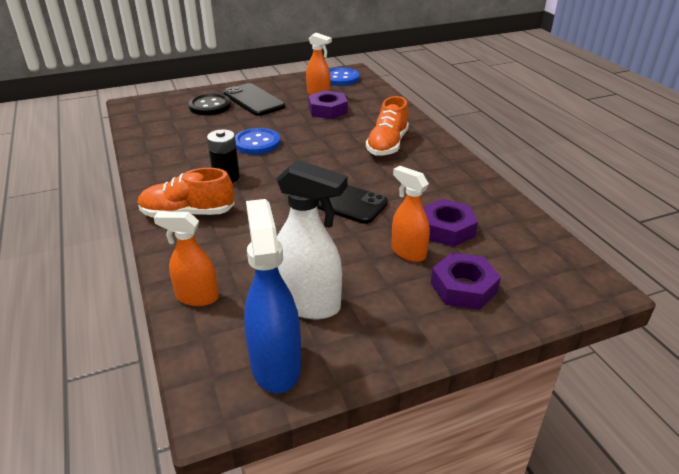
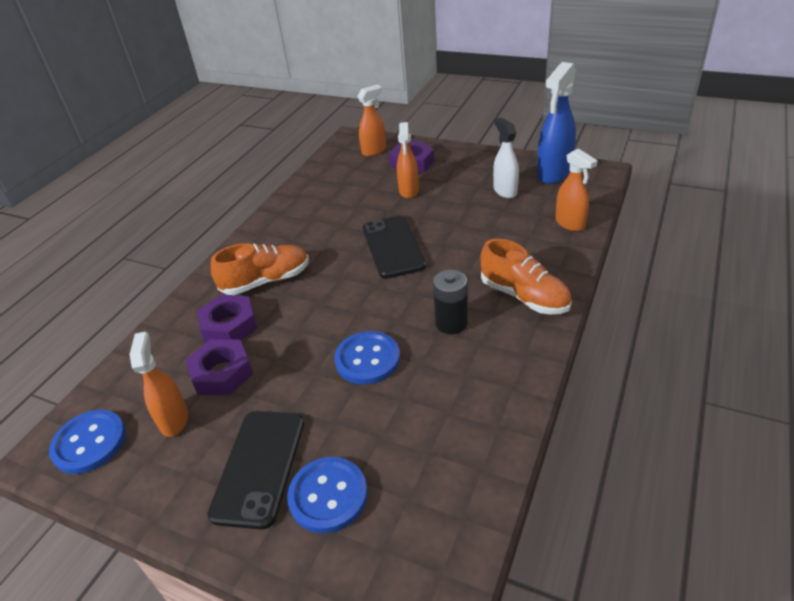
camera: 130 degrees left, 5 degrees up
(210, 106) = (328, 496): black button -> blue button
(308, 304) = (505, 191): white spray bottle -> white spray bottle, size x0.65
(447, 229) = (362, 192): purple nut -> purple nut (229, 325)
(534, 282) = (374, 151): none -> orange spray bottle

